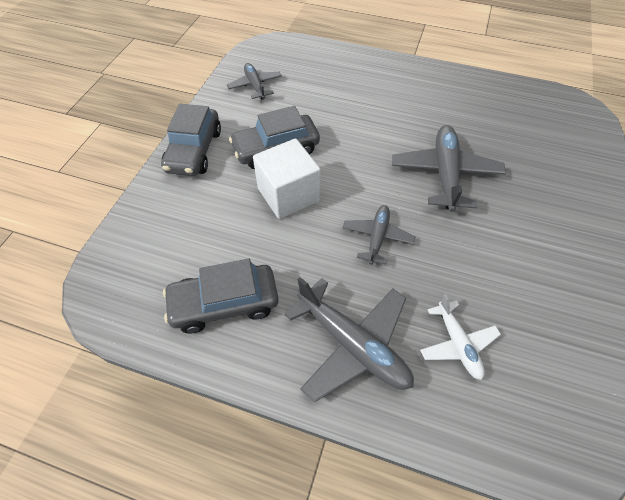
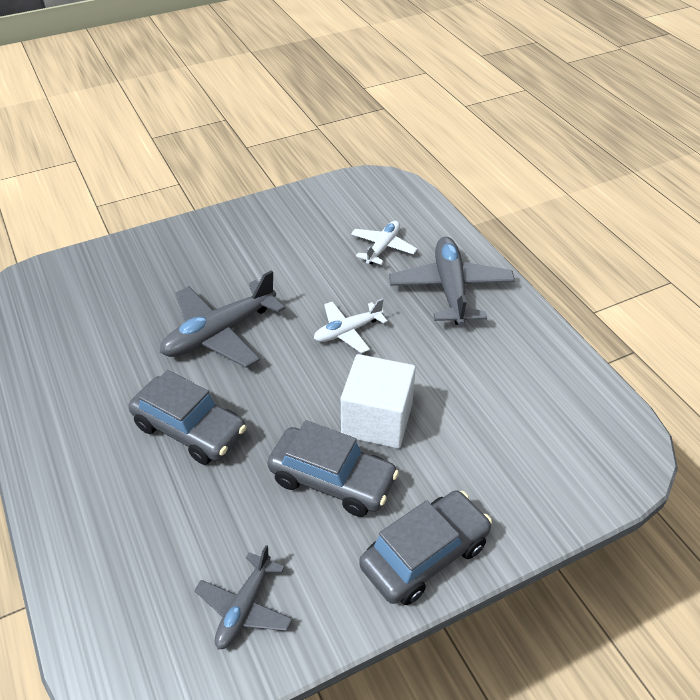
camera: 135 degrees left, 10 degrees down
(224, 303) = (522, 372): grey car -> grey car (190, 429)
(377, 237) = (347, 331): grey plane -> white plane

